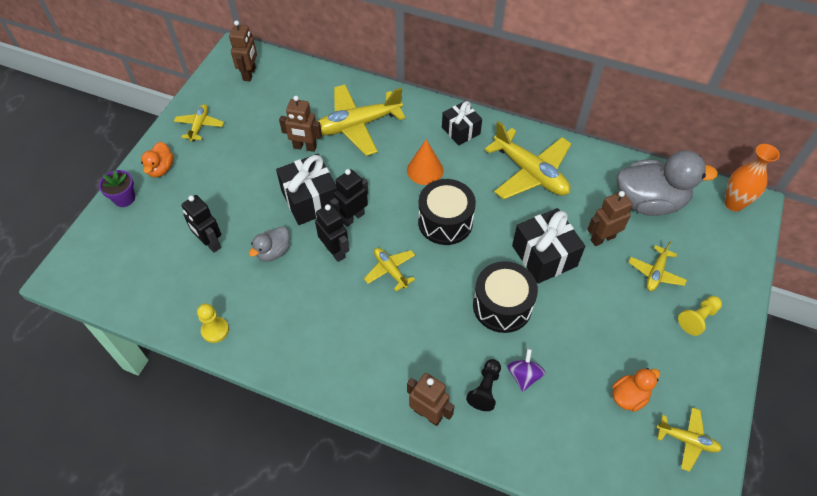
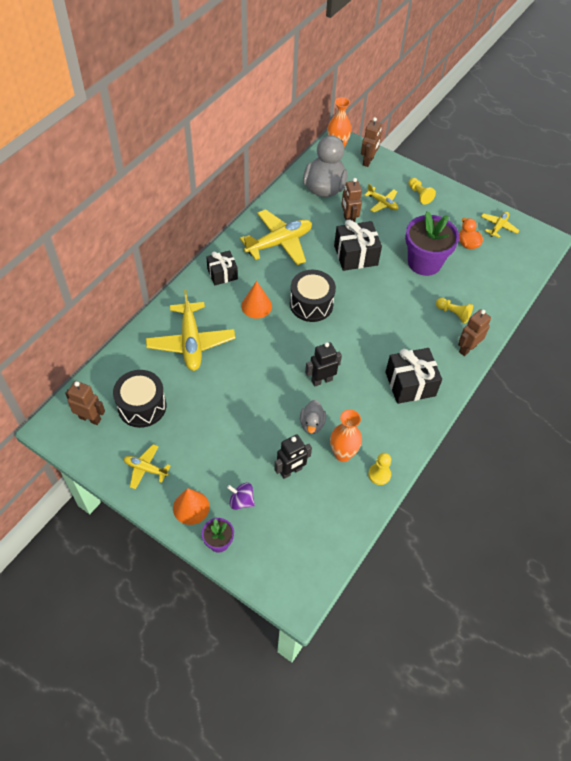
camera: 80 degrees left, 0 degrees up
(161, 169) = (191, 507): orange duck -> orange cone
(237, 288) = (342, 454): none -> orange vase
(273, 252) = (312, 424): grey duck -> grey duck turned 45 degrees clockwise
(305, 147) = (203, 385): brown robot -> brown robot (368, 161)
(310, 200) = (264, 389): black gift -> black gift (410, 384)
(352, 217) = (291, 363): black robot -> none
(390, 270) = (348, 347): yellow plane -> none
(485, 389) = (453, 313): black pawn -> yellow pawn
(502, 306) = (391, 289): black drum -> black drum (142, 406)
(524, 376) = (446, 291): purple spinning top -> purple spinning top (241, 501)
(566, 341) = (424, 262): none -> purple flower pot

